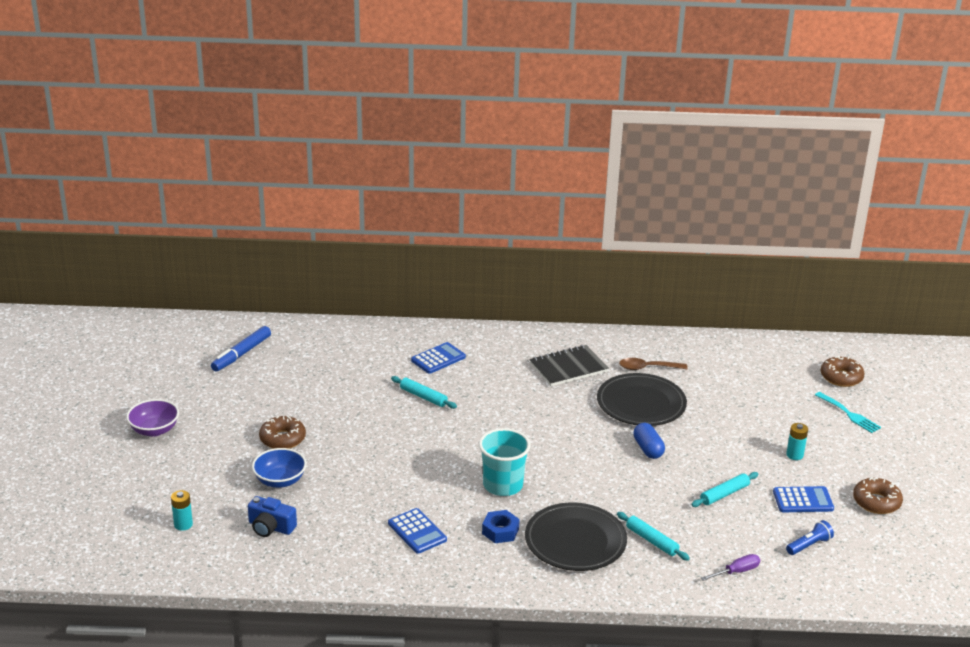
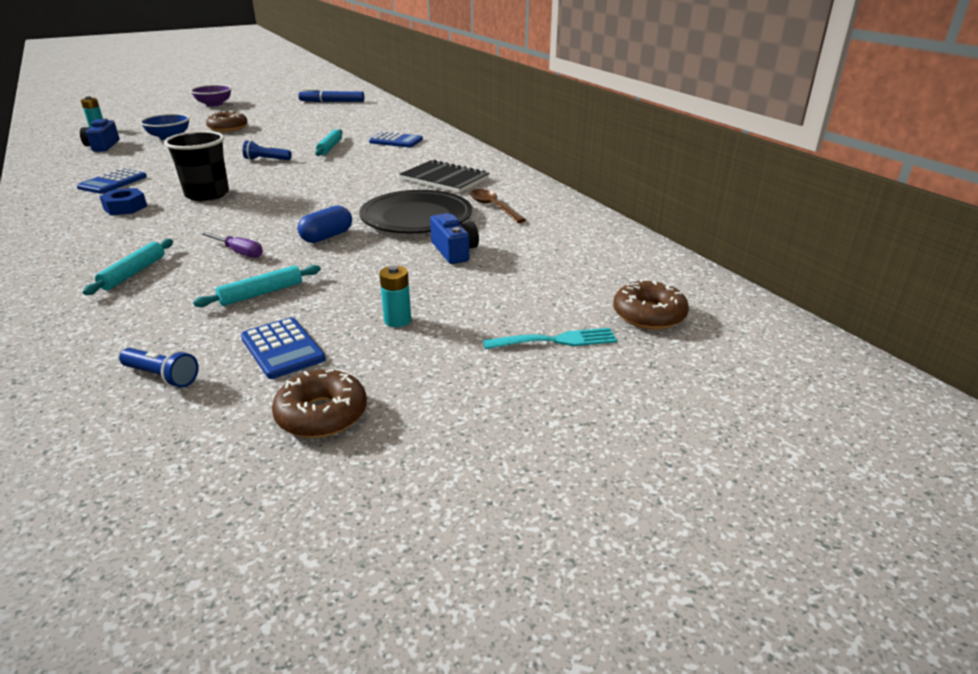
camera: 60 degrees right, 0 degrees up
(428, 438) = (266, 160): none -> blue flashlight
(503, 485) = (207, 194): turquoise cup -> black cup
(575, 541) = (119, 238): black plate -> none
(713, 407) = (454, 251): none -> blue camera
(724, 494) = (261, 293): turquoise rolling pin -> turquoise rolling pin turned 60 degrees counterclockwise
(736, 571) = (76, 335): purple screwdriver -> purple screwdriver (240, 252)
(849, 414) = (556, 340): turquoise fork -> turquoise fork turned 120 degrees counterclockwise

